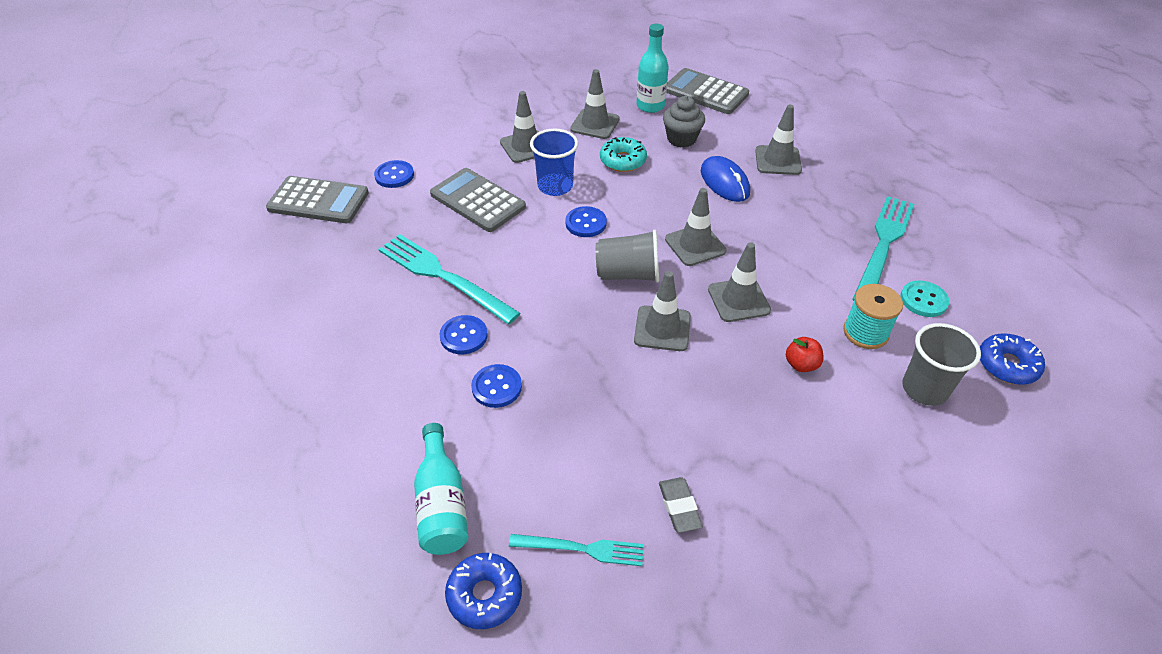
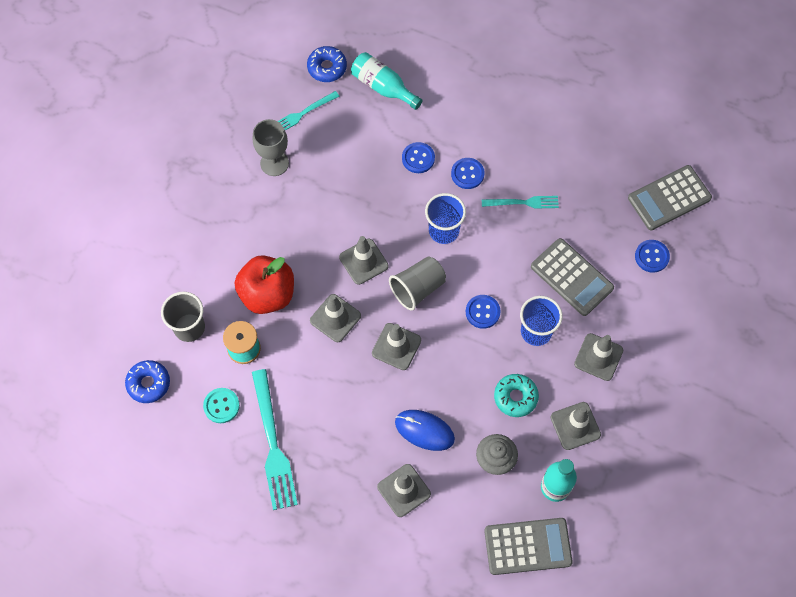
camera: 140 degrees right, 20 degrees up
(443, 277) = (523, 203): turquoise fork -> turquoise fork, size x0.58
(477, 201) = (571, 277): grey calculator -> grey calculator turned 45 degrees clockwise
(549, 303) = (443, 231): none -> blue cup
(679, 507) = (274, 163): grey eraser -> grey goblet
(801, 364) = (267, 294): red apple -> red apple, size x2.27

